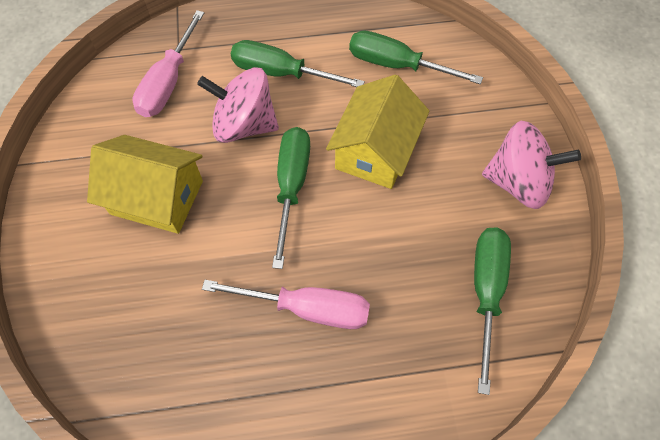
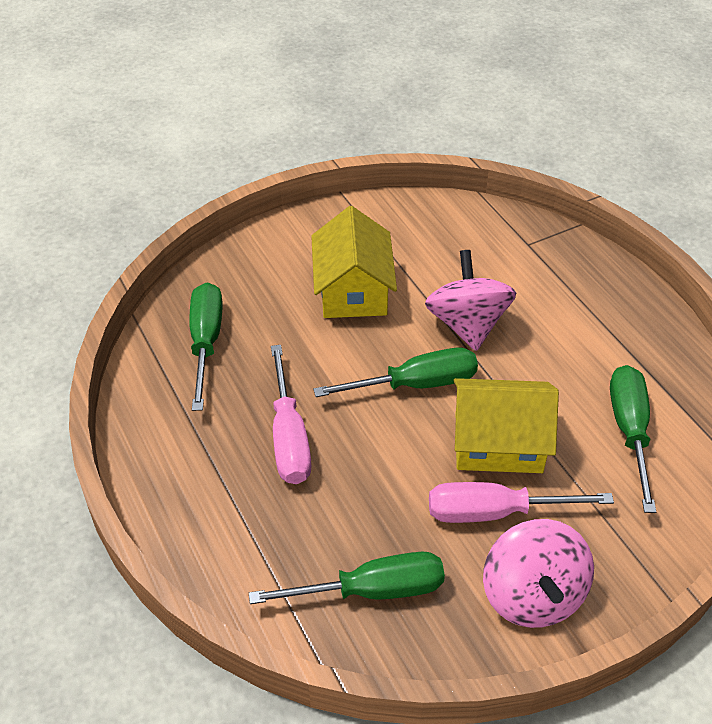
camera: 70 degrees right, 15 degrees down
(168, 82) = (483, 252): pink screwdriver -> pink screwdriver (494, 512)
(281, 73) = (550, 332): green screwdriver -> green screwdriver (206, 342)

